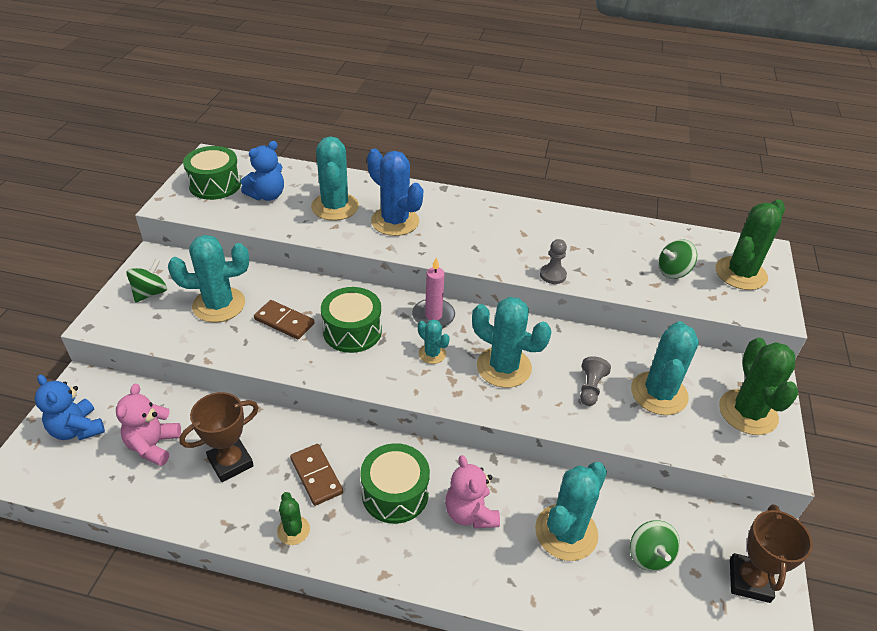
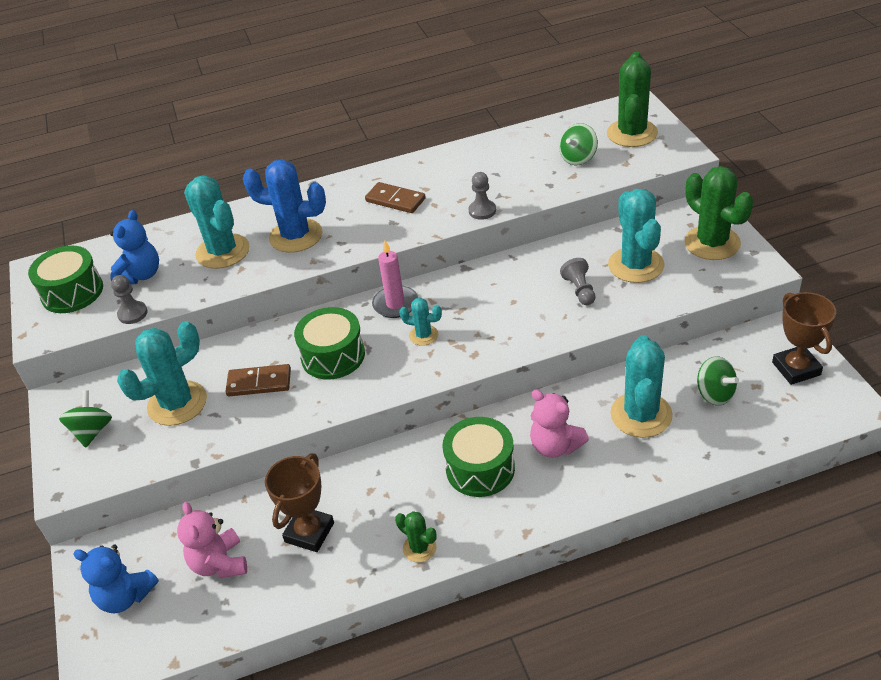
camera: 25 degrees left, 0 degrees up
(236, 221) = (133, 314): none -> grey pawn
(316, 476) = (399, 496): brown domino -> brown domino (395, 200)
(504, 367) = (495, 312): turquoise cactus -> none

